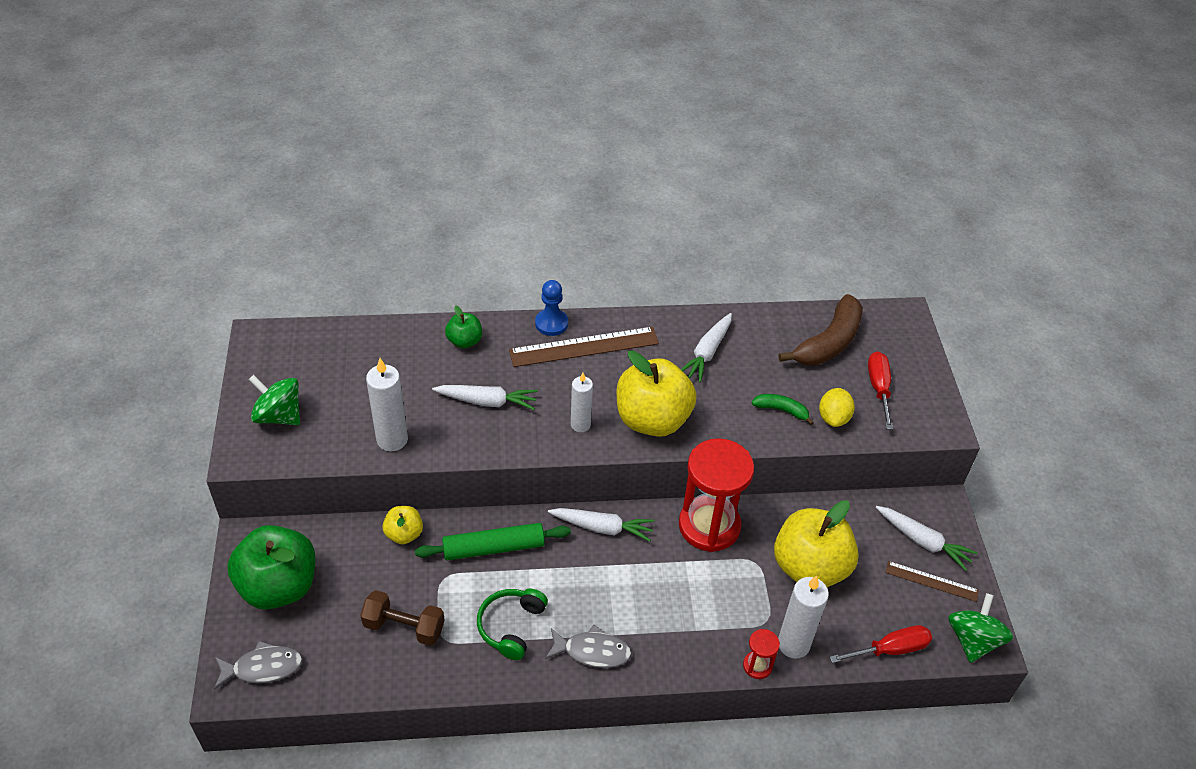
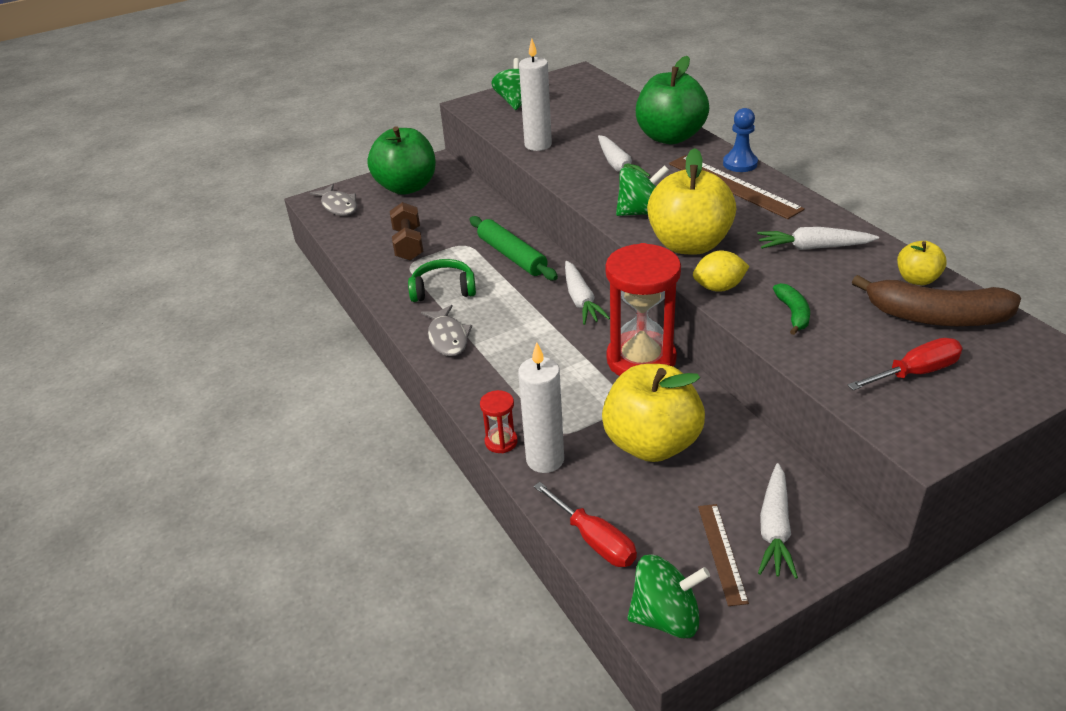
camera: 70 degrees right, 10 degrees down
(404, 534) = (491, 215): yellow apple -> yellow apple (917, 279)
(464, 341) = (670, 137): green apple -> green apple, size x2.05
(580, 424) = (641, 212): white candle -> green spinning top
(833, 418) = (826, 351): yellow lemon -> yellow lemon (719, 287)

